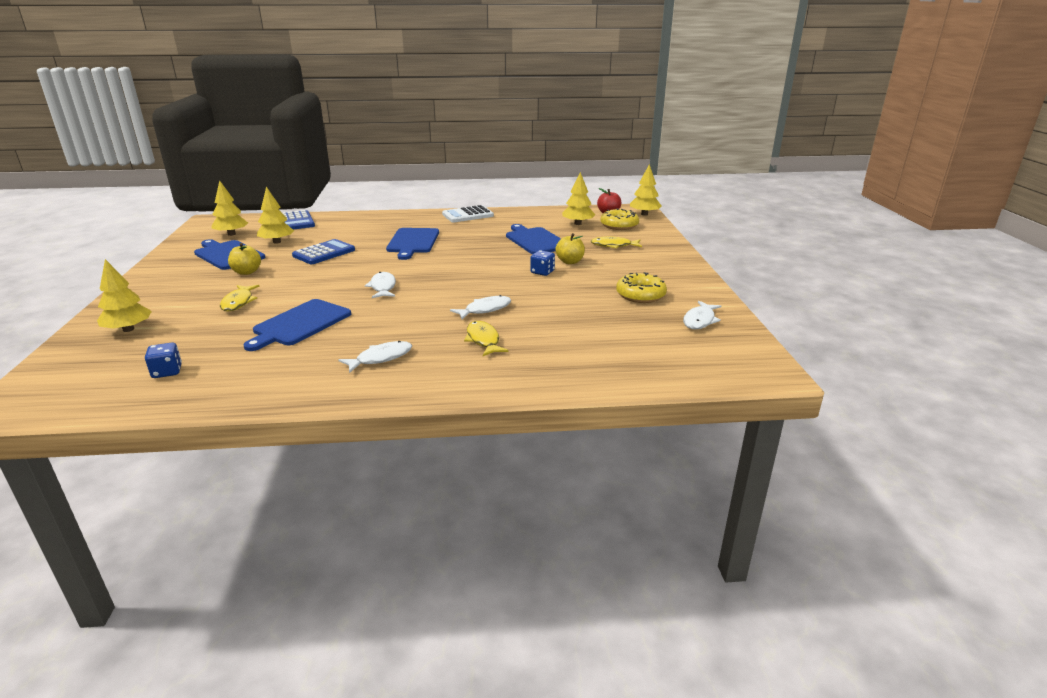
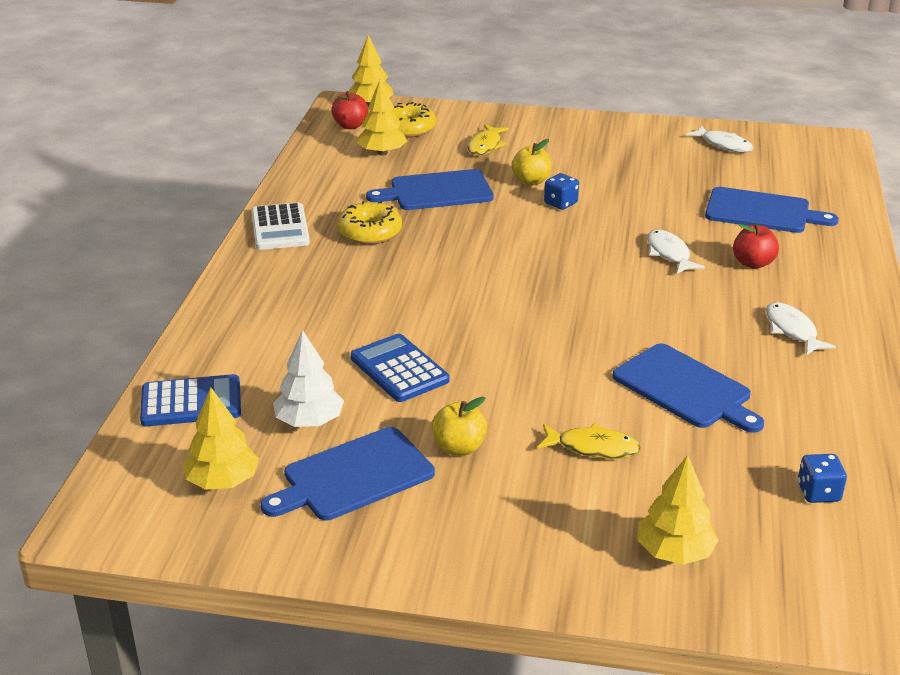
camera: 75 degrees left, 5 degrees up
(277, 242) = (309, 421): yellow tree -> white tree
(383, 287) = (573, 320): white fish -> none
(413, 242) = (389, 285): blue cutting board -> blue cutting board (762, 212)
(483, 340) = (753, 263): yellow fish -> red apple
(640, 295) = (652, 160): yellow donut -> yellow donut (370, 232)

